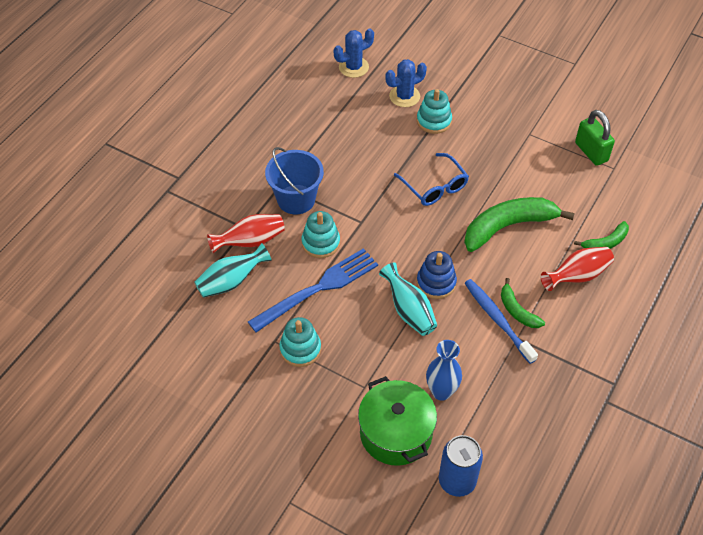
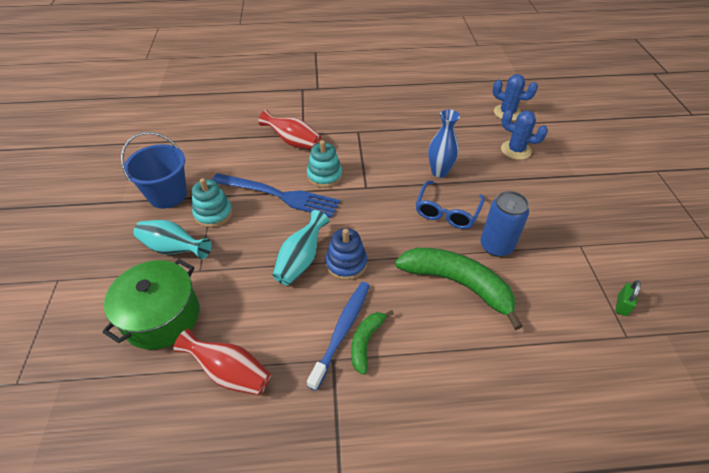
camera: 55 degrees right, 5 degrees down
(231, 281) = (250, 150): turquoise vase -> turquoise vase (173, 249)
(296, 199) = (352, 144): blue bucket -> blue bucket (168, 195)
(434, 121) = (513, 178): turquoise stacking toy -> none
(441, 391) = (227, 328): blue vase -> blue vase (439, 172)
(457, 481) = (128, 394): blue can -> blue can (496, 246)
(577, 276) = (454, 375): red vase -> red vase (230, 372)
(591, 152) = (622, 305): green padlock -> green padlock, size x0.55
(605, 242) = (524, 380): green banana -> none

